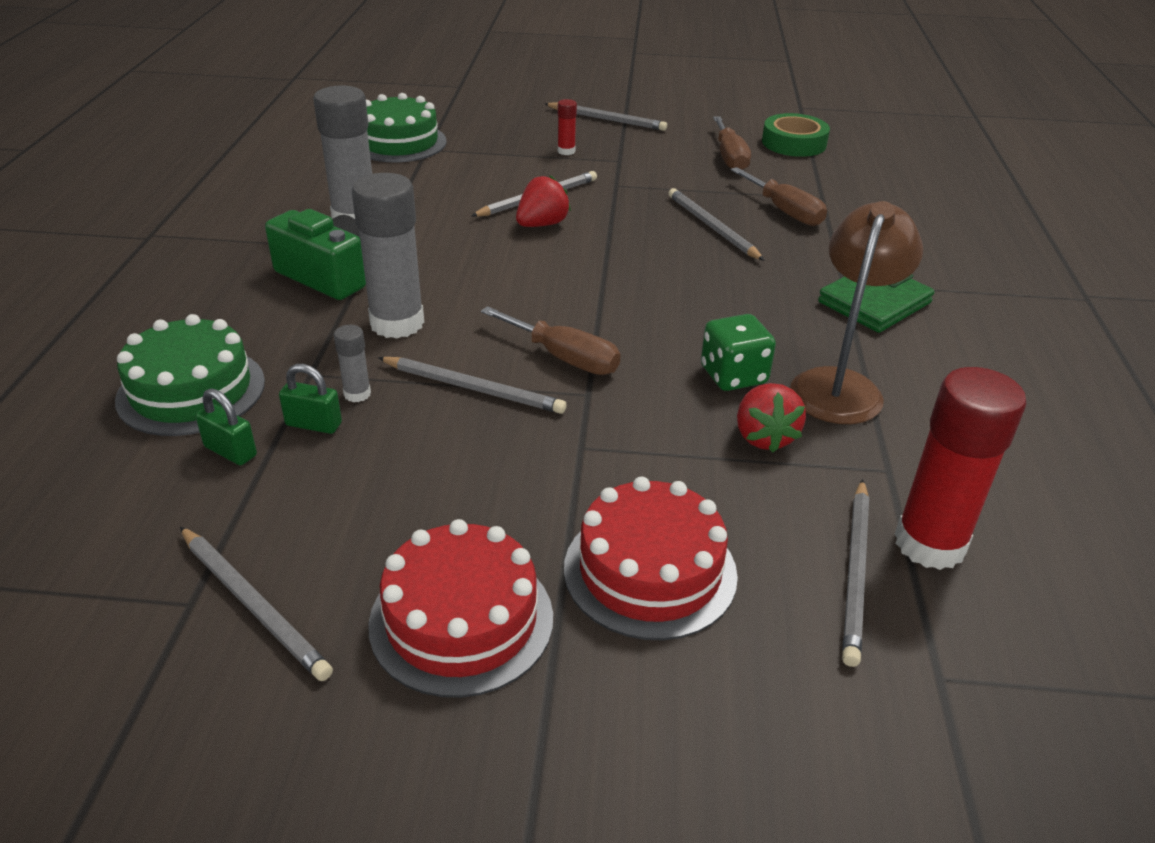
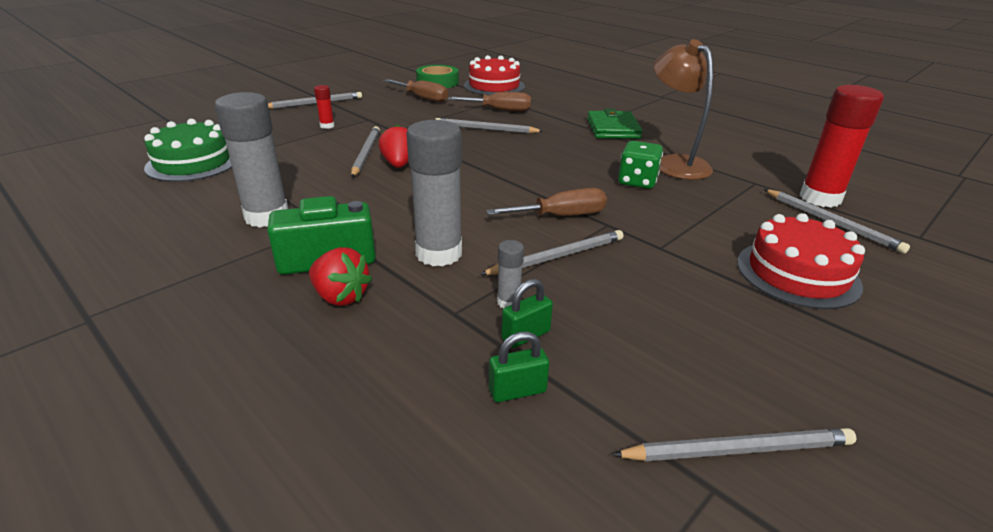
camera: 50 degrees left, 5 degrees down
(191, 391) = (398, 382): green cake -> none
(461, 620) = (809, 356): red cake -> red cake (494, 86)
(764, 437) = (701, 197): red strawberry -> red strawberry (340, 297)

